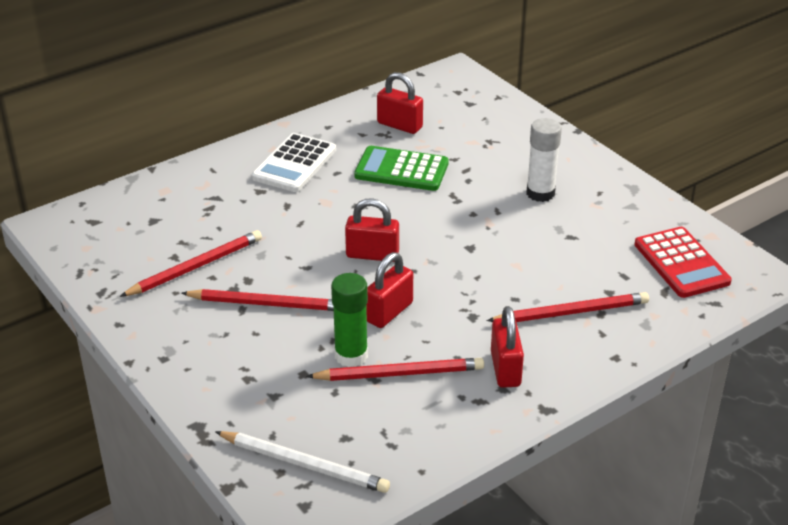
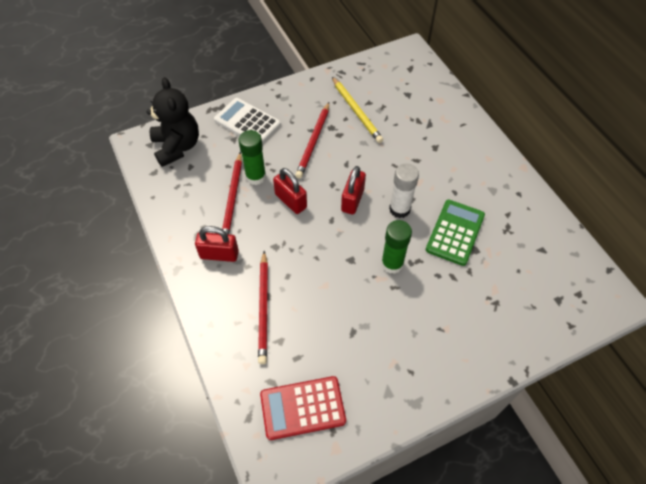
camera: 100 degrees right, 20 degrees up
(195, 267) = (356, 111): red pencil -> yellow pencil
(294, 164) = (467, 168): white calculator -> white calculator (247, 122)
(304, 464) = (177, 147): white pencil -> black teddy bear
(399, 125) = (520, 241): red padlock -> none
(464, 214) = (392, 264): none -> green glue stick
(540, 193) = (414, 324): white glue stick -> white glue stick (399, 209)

